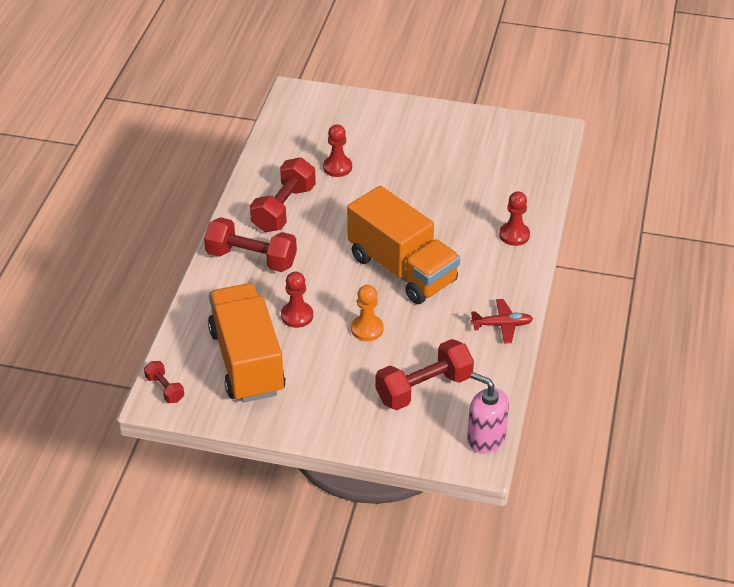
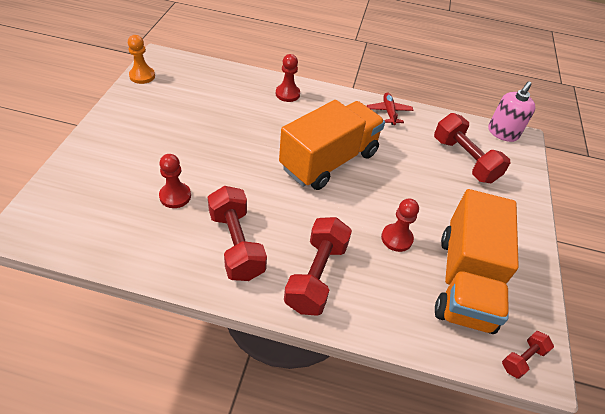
camera: 95 degrees left, 5 degrees up
(247, 361) = (465, 281): orange truck -> orange truck turned 60 degrees counterclockwise
(284, 209) = (236, 244): red dumbbell -> red dumbbell turned 45 degrees clockwise
(367, 329) = (406, 189): orange pawn -> orange pawn (142, 76)

